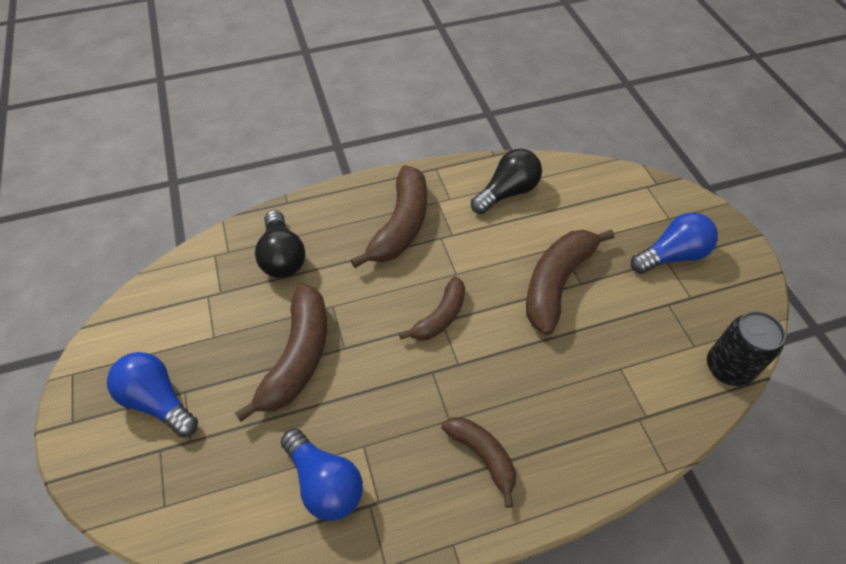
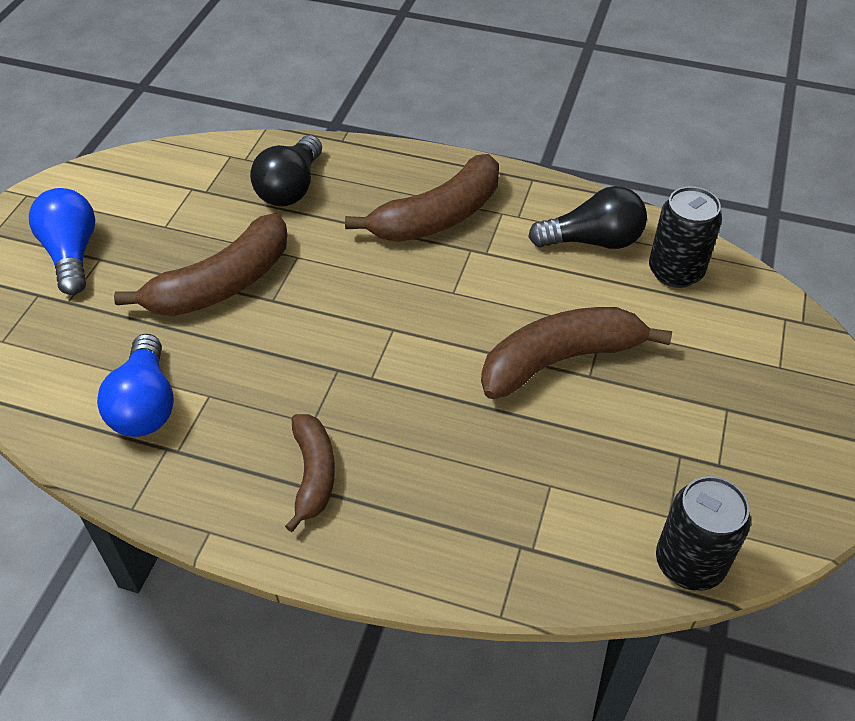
camera: 35 degrees right, 5 degrees down
(440, 317) = (395, 323): brown banana -> none
(568, 188) = (675, 271): none -> black can
(672, 255) = (740, 407): blue light bulb -> none

